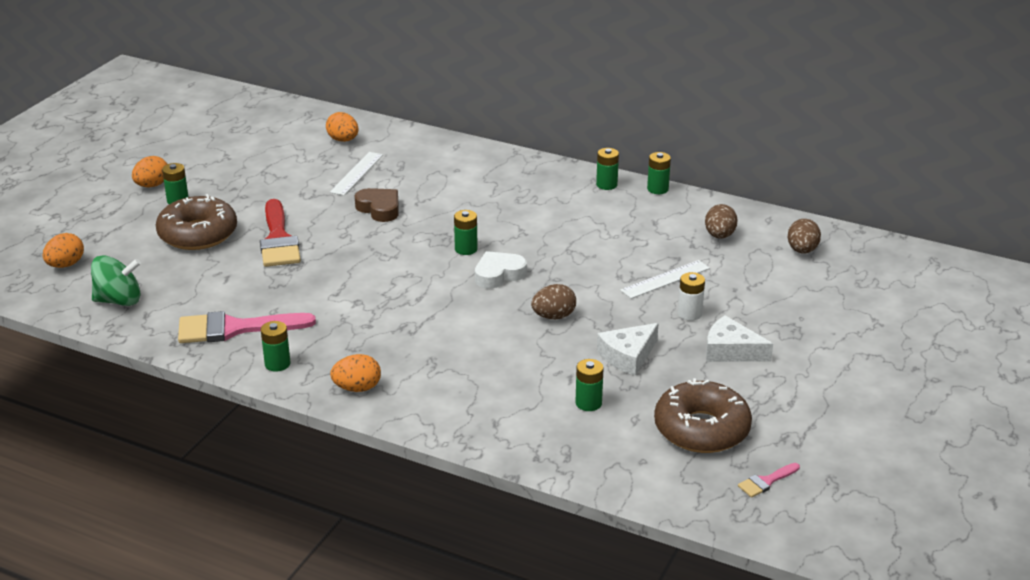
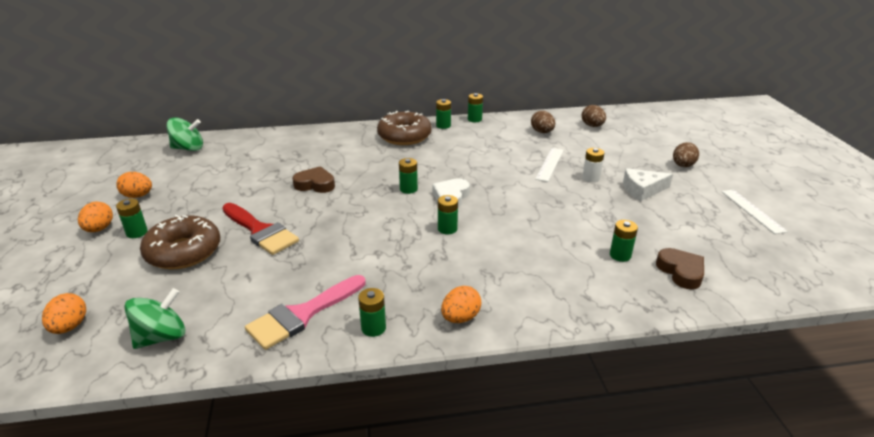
camera: 35 degrees left, 0 degrees up
(302, 122) = (188, 148): none -> green spinning top
(343, 140) = (234, 150): orange egg -> orange egg (138, 196)
(356, 173) = (270, 168): white ruler -> white ruler (752, 211)
(450, 306) = (447, 229): none -> green battery
(553, 316) = (520, 209): brown egg -> brown egg (682, 166)
(627, 445) = (681, 272): none -> brown heart
(628, 356) = (597, 216): white cheese -> none
(701, 429) = (701, 242): brown donut -> brown donut (404, 136)
(766, 481) = (780, 257): pink brush -> none

